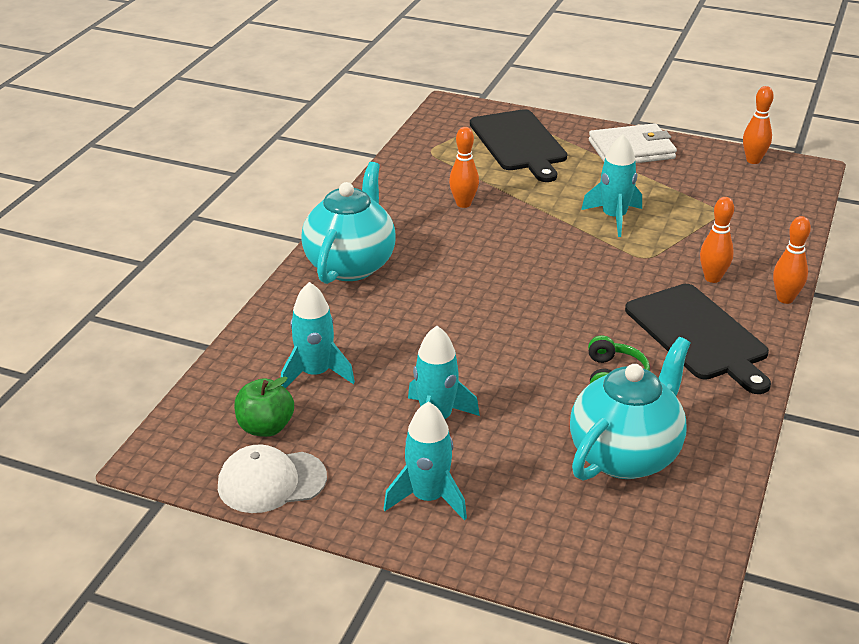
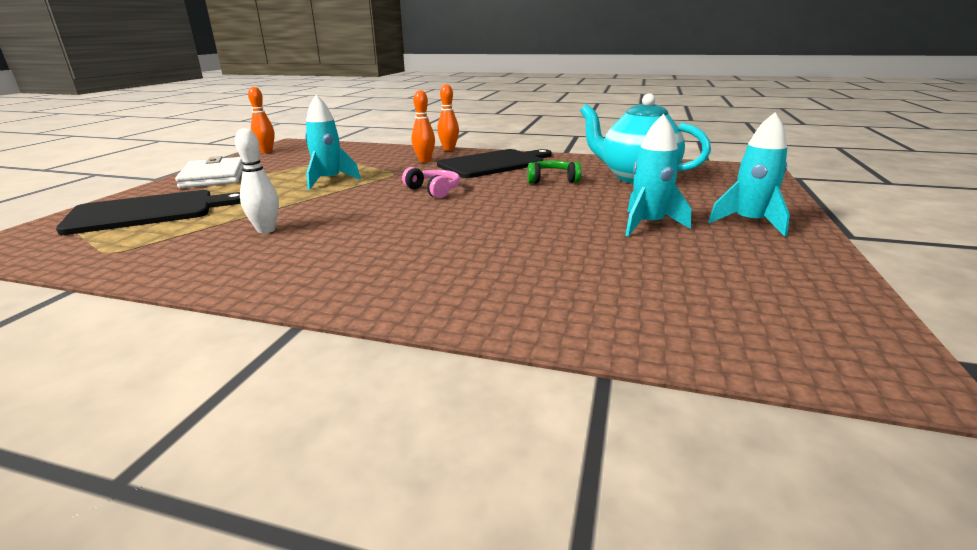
camera: 95 degrees left, 10 degrees down
(265, 427) = (743, 300): green apple -> none
(271, 482) = (823, 287): white cap -> none
(315, 374) = (621, 281): turquoise rocket -> none
(351, 265) = (384, 280): turquoise teapot -> none
(463, 204) = (266, 230): orange bowling pin -> white bowling pin
(572, 286) = (434, 190): none -> pink headphones

